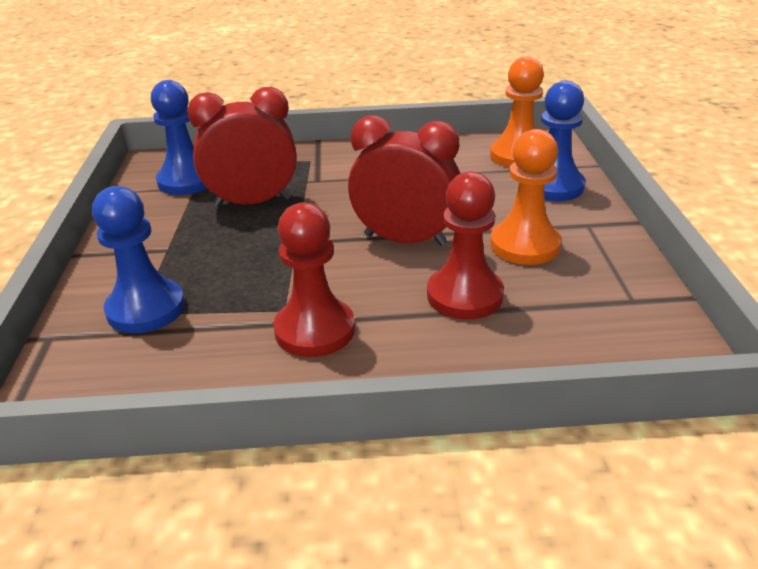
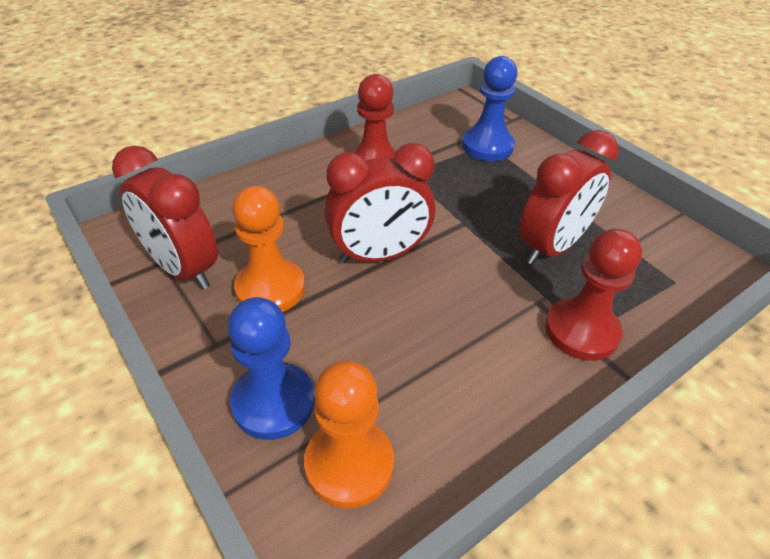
camera: 145 degrees right, 10 degrees up
(187, 181) = (646, 250): blue pawn -> none
(464, 295) = (295, 221): red pawn -> red pawn (581, 331)
(609, 285) = (183, 269): none -> red clock

